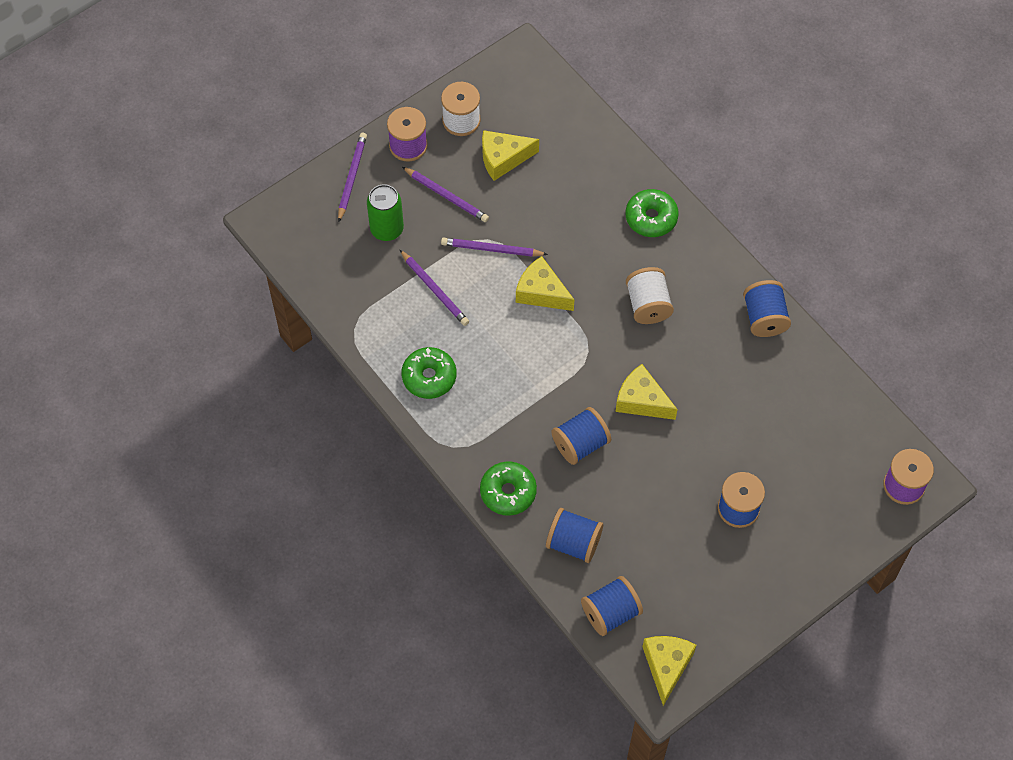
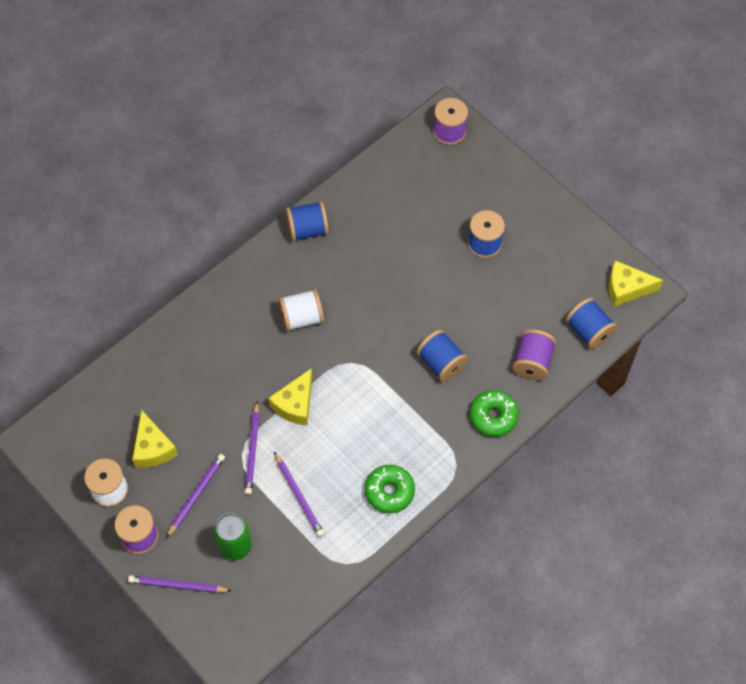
camera: 95 degrees left, 0 degrees up
(434, 289) = (298, 496): purple pencil -> purple pencil turned 105 degrees clockwise
(573, 543) = (532, 362): blue spool -> purple spool
(641, 401) = (395, 318): yellow cheese -> none
(651, 218) = (213, 320): green donut -> none

